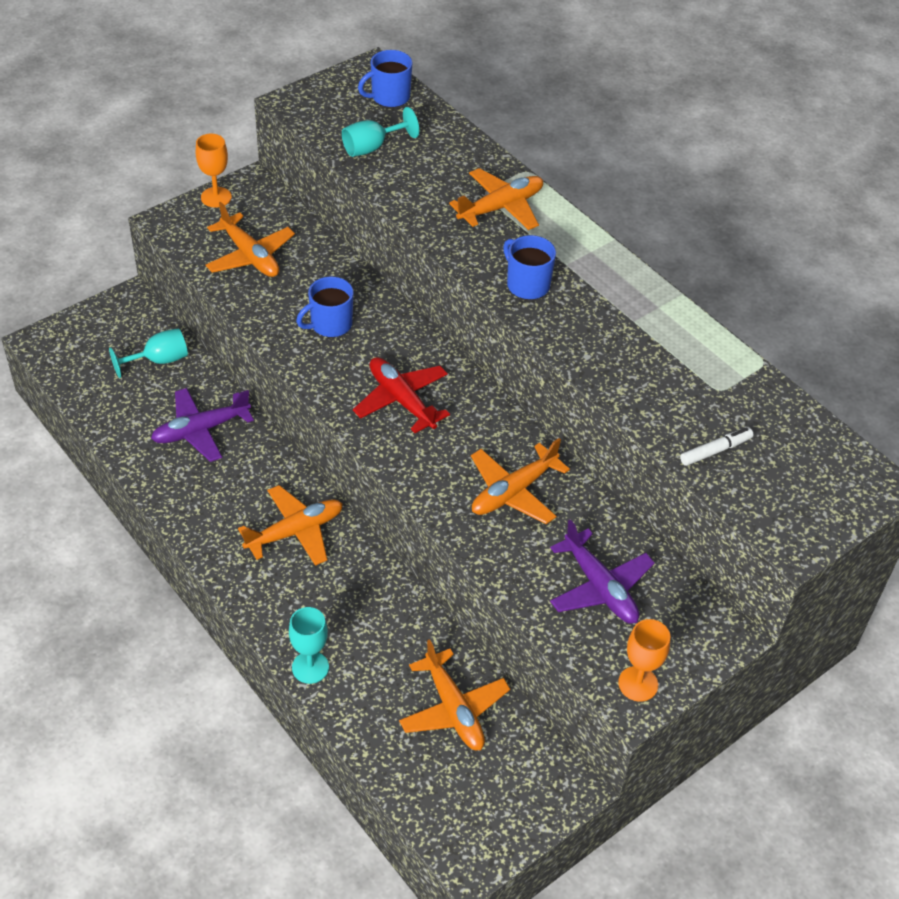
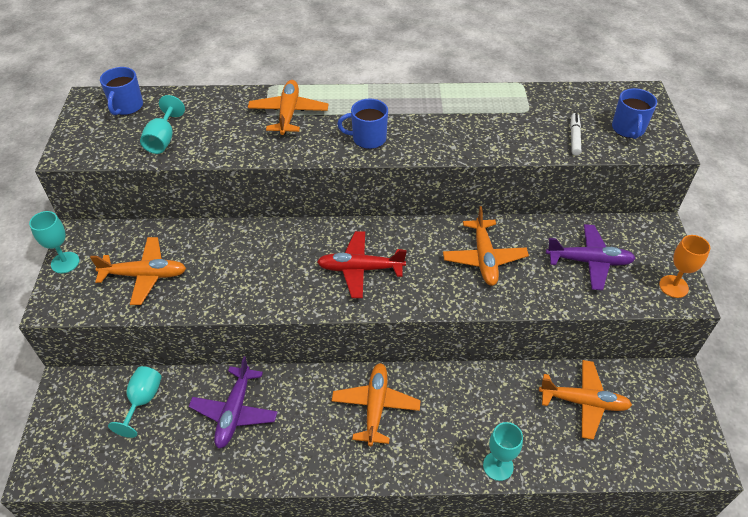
camera: 50 degrees left, 0 degrees up
(216, 197) = (65, 262): orange goblet -> turquoise goblet
(330, 324) = (256, 268): blue mug -> blue mug (628, 129)

